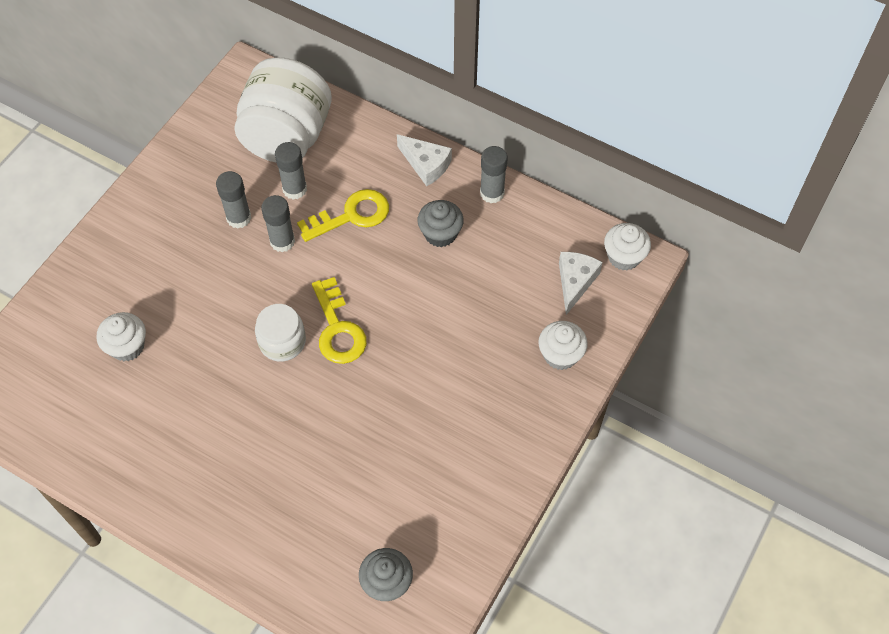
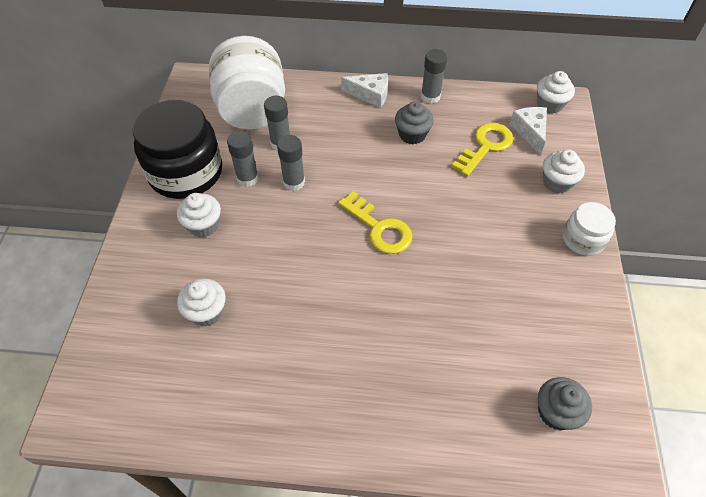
camera: 25 degrees left, 5 degrees down
(169, 254) = (203, 225): none -> white cupcake
(182, 186) = (186, 172): none -> black jar
(282, 341) = (340, 255): white jar -> white jar (583, 239)
(351, 215) = (337, 145): yellow key -> yellow key (485, 146)

